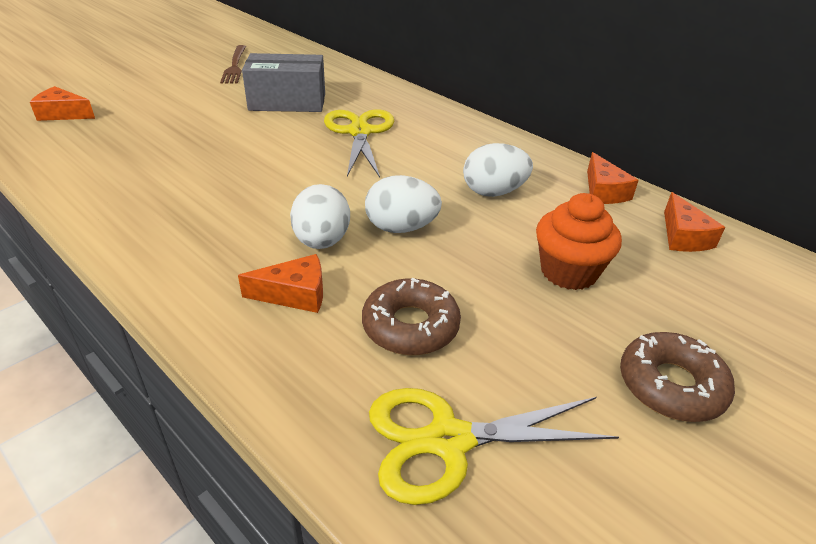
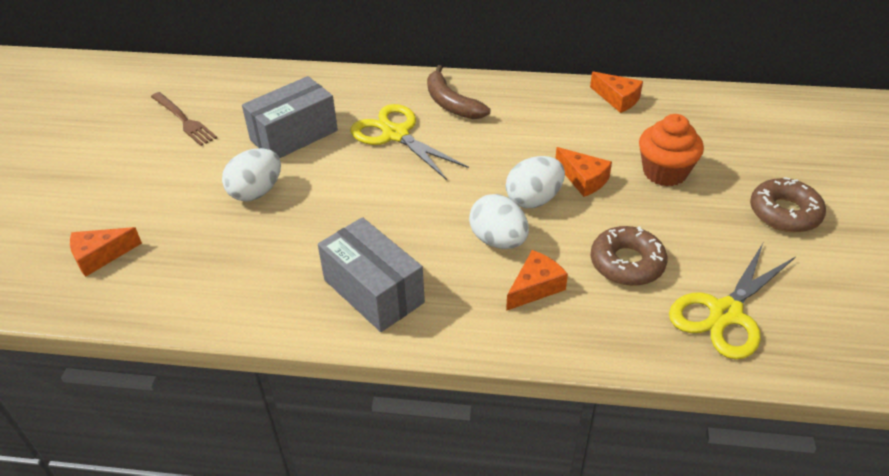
camera: 35 degrees left, 5 degrees up
(172, 223) = (373, 291): none -> grey box
(437, 131) = (451, 103): none -> brown banana
(493, 192) = (554, 137): white egg -> white egg (256, 192)
(683, 236) = (695, 110): orange cheese -> orange cheese (583, 179)

